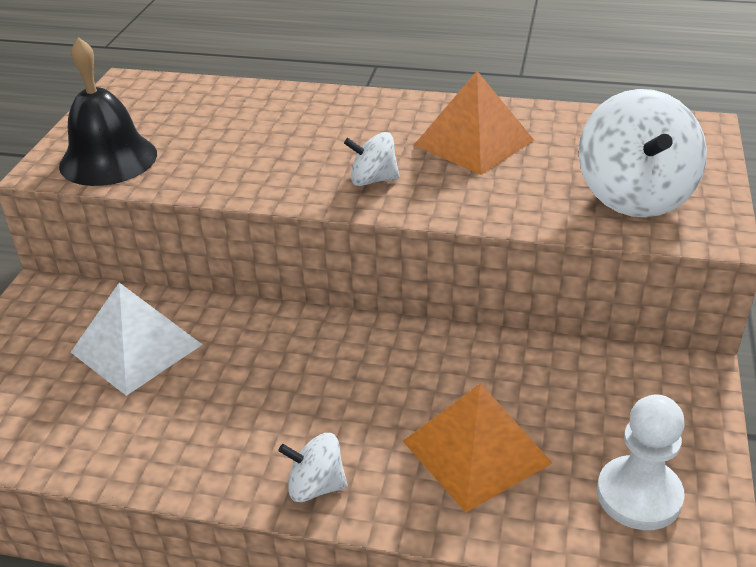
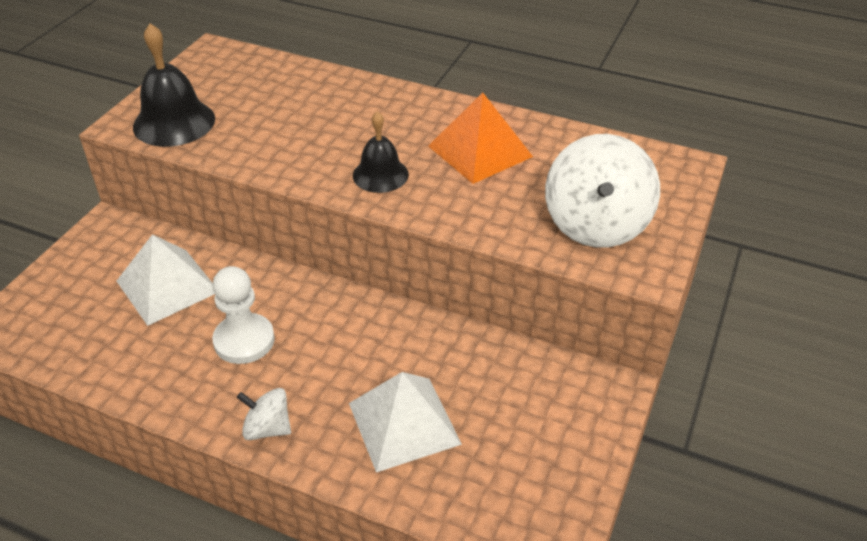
camera: 10 degrees right, 5 degrees up
(373, 180) = (380, 175): white spinning top -> black bell
(476, 451) = (404, 423): orange pyramid -> white pyramid
(639, 495) = (521, 485): white pawn -> white pawn (244, 340)

